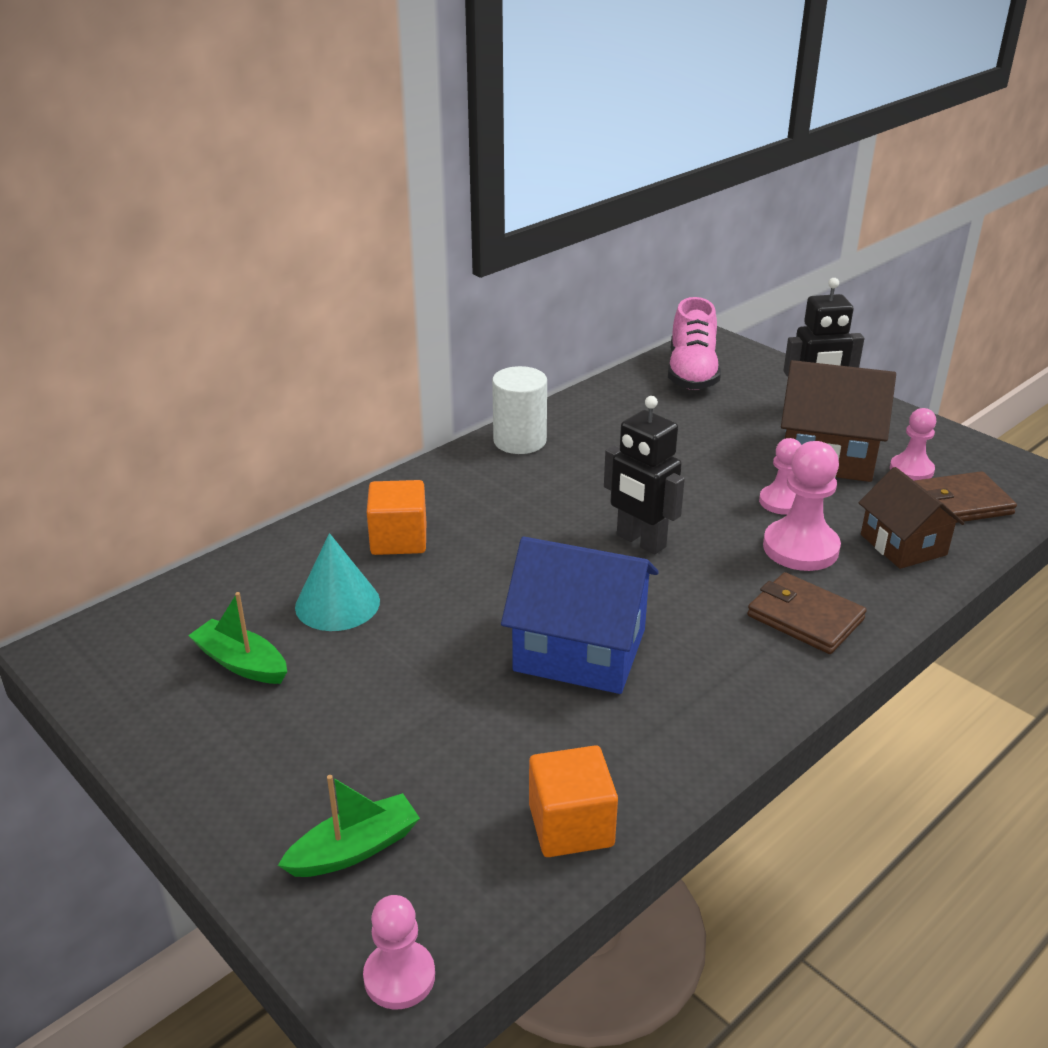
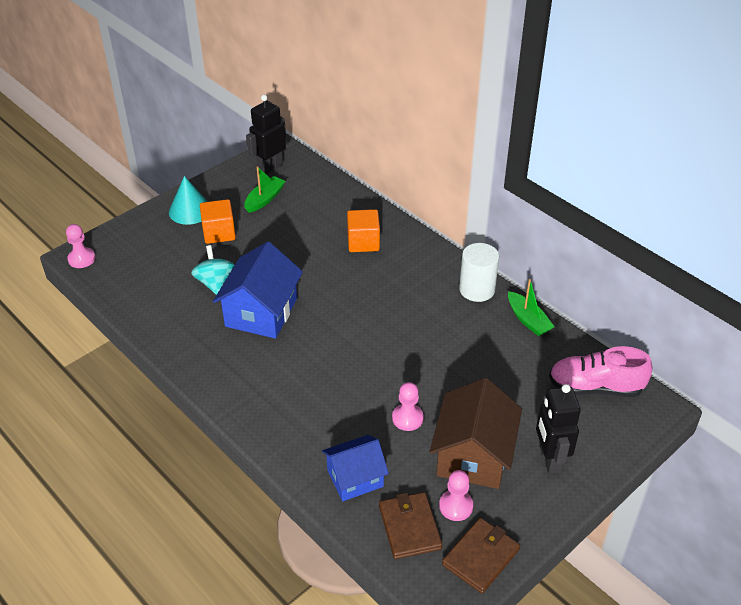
camera: 90 degrees right, 10 degrees up
(337, 603) = (307, 224): turquoise cone -> turquoise cone (190, 210)
(355, 849) = (145, 243): green boat -> green boat (528, 320)
(498, 717) = (215, 283): none -> turquoise spinning top
(571, 825) = (143, 306): orange cube -> orange cube (219, 233)
(640, 541) = (360, 342): black robot -> black robot (270, 167)
(800, 548) = (352, 420): pink pawn -> none
(805, 617) = (280, 411): brown wallet -> brown wallet (481, 557)
(903, 545) = (355, 478): brown house -> blue house

